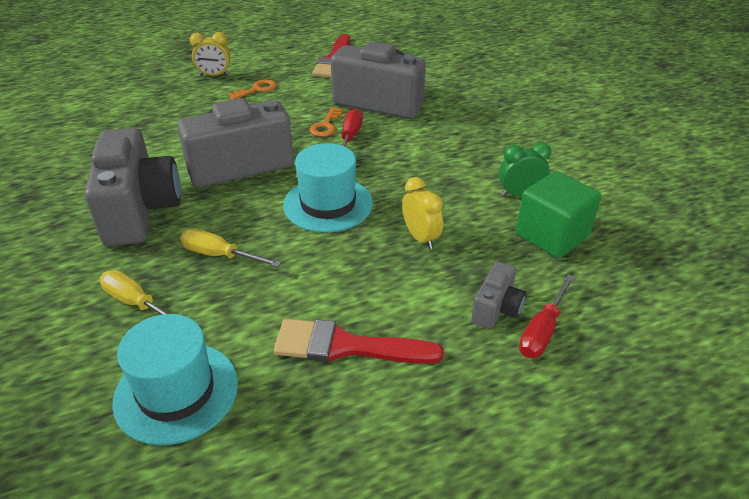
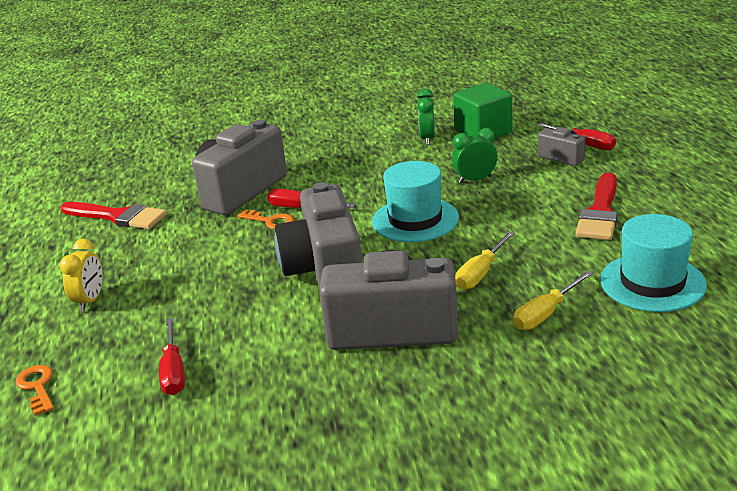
camera: 75 degrees left, 10 degrees down
(117, 122) = (174, 371): none -> red screwdriver
(257, 89) = (156, 266): orange key -> orange key (37, 387)
(420, 238) = (475, 180): yellow clock -> green clock

